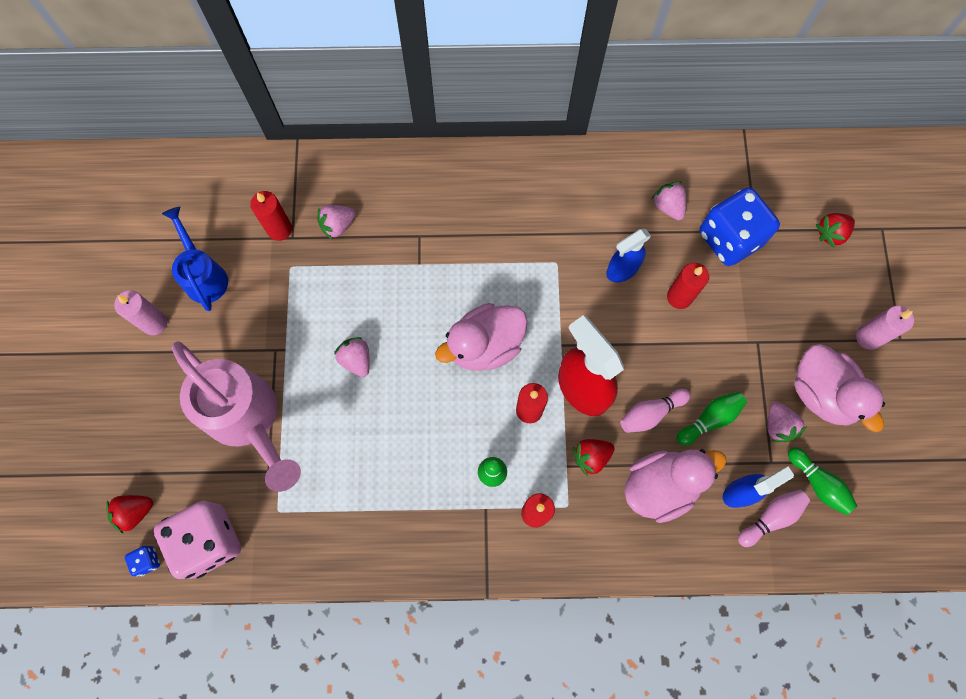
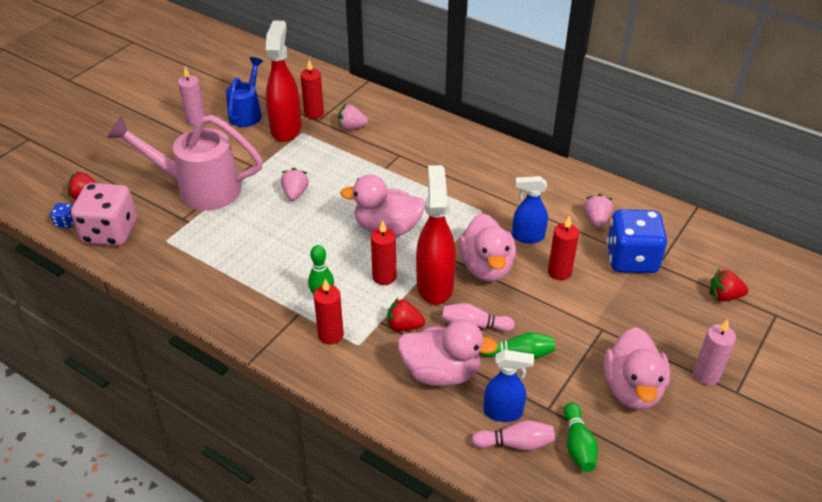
camera: 35 degrees right, 30 degrees down
(248, 420) = (198, 189): pink watering can -> pink watering can turned 105 degrees clockwise
(268, 272) = (286, 129): none -> red spray bottle
(612, 335) = (486, 267): none -> pink duck
(778, 426) = (574, 388): pink strawberry -> none

